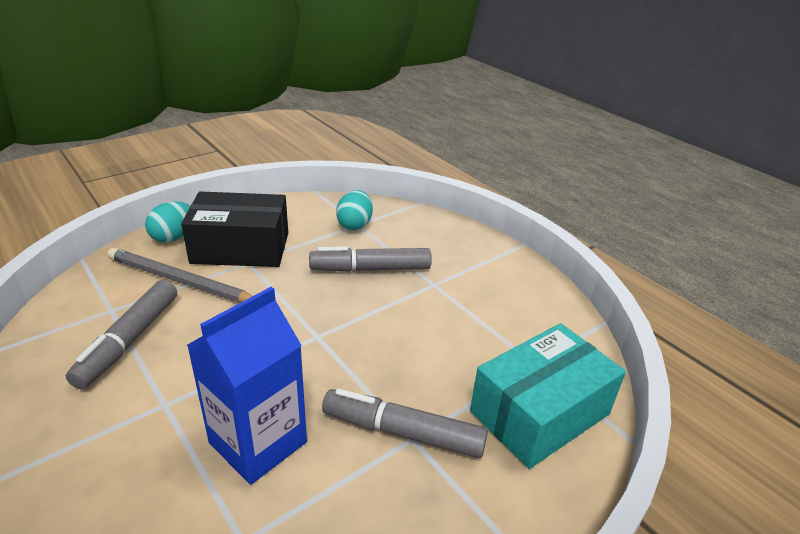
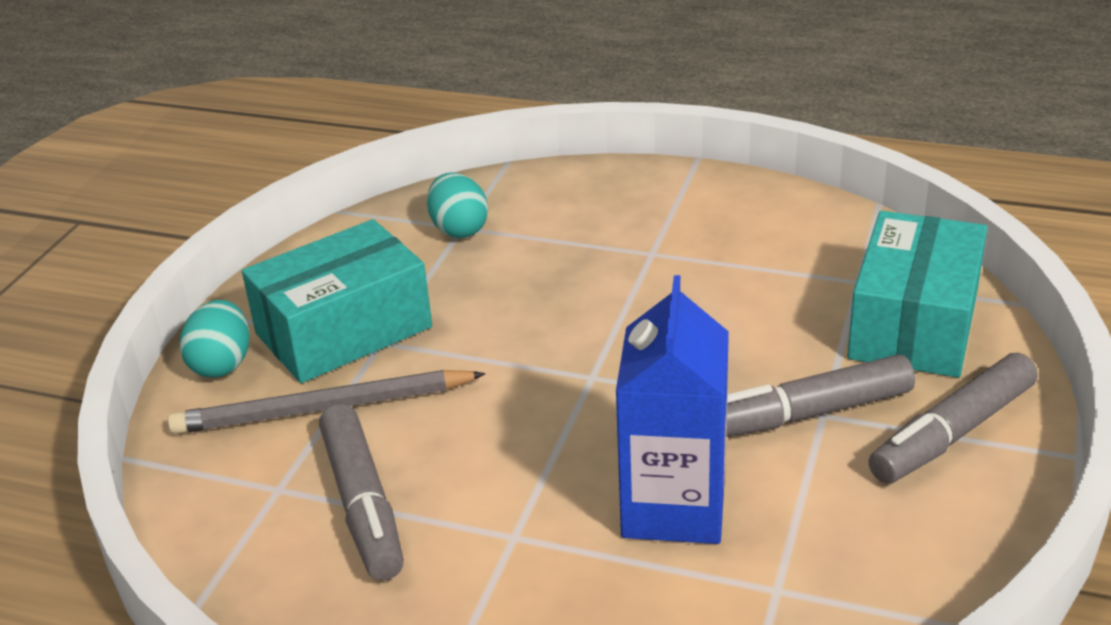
camera: 30 degrees left, 0 degrees up
(240, 248) = (344, 330): black box -> turquoise box
(370, 269) = (553, 272): grey marker -> grey marker (952, 433)

